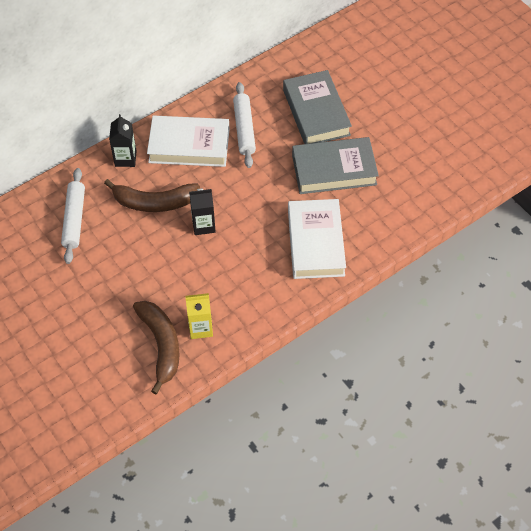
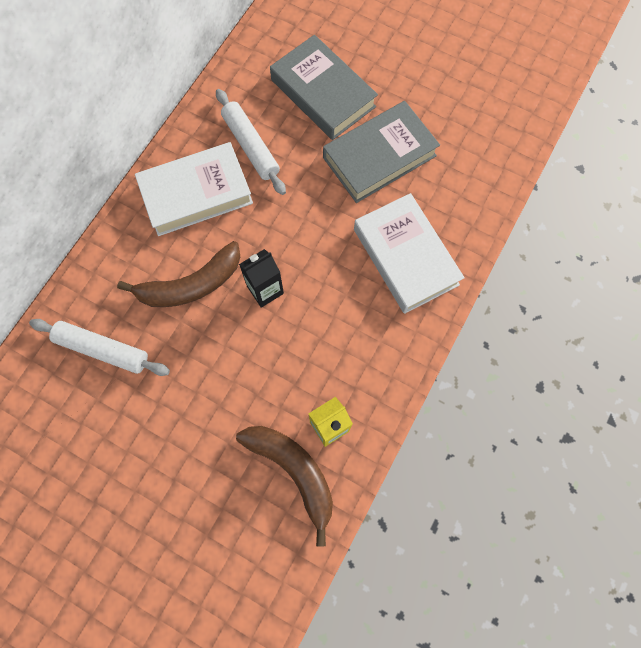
camera: 25 degrees left, 15 degrees up
(74, 219) = (103, 349): white rolling pin -> white rolling pin turned 45 degrees counterclockwise
(125, 158) = (127, 242): black carton -> none

